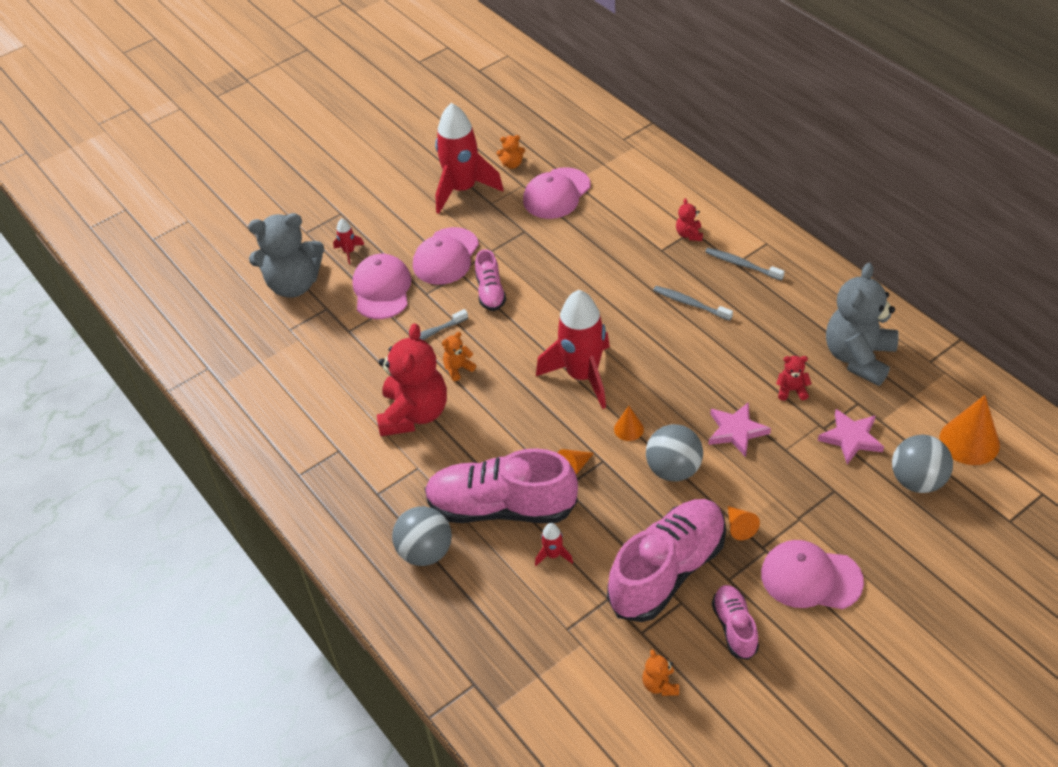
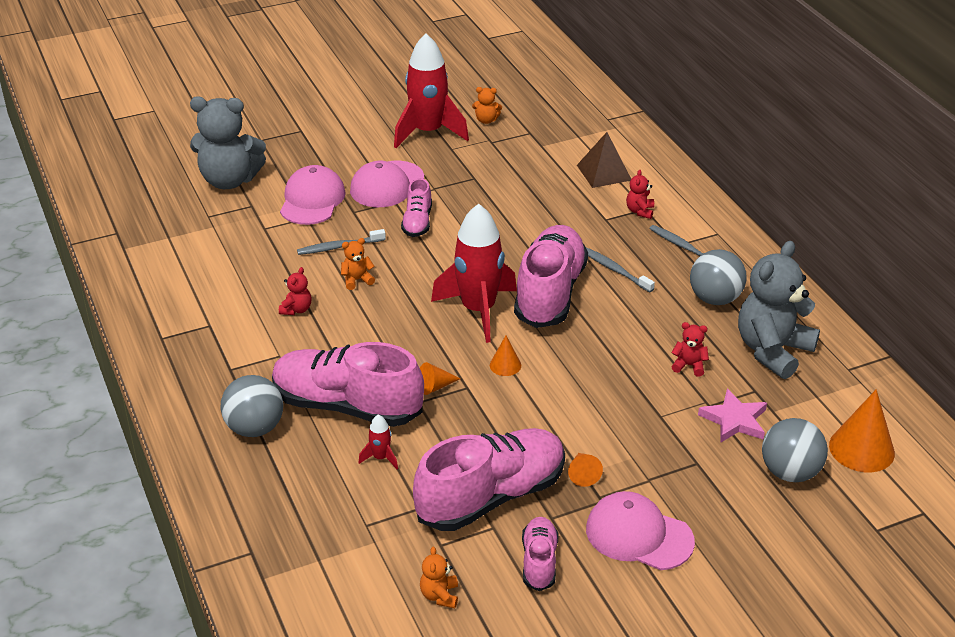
camera: 10 degrees right, 10 degrees down
(349, 252) = (294, 163): red rocket -> none
(414, 414) = (296, 309): red teddy bear -> red teddy bear, size x0.42
(556, 194) = (520, 153): pink cap -> none
(640, 342) = (550, 293): none -> pink shoe
(641, 199) = (604, 172): none -> brown pyramid
(673, 469) = (536, 409): grey ball -> grey ball (715, 299)
(736, 431) = (616, 389): pink star -> none

